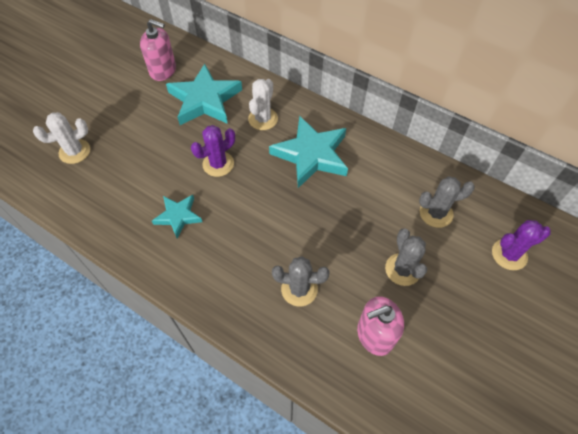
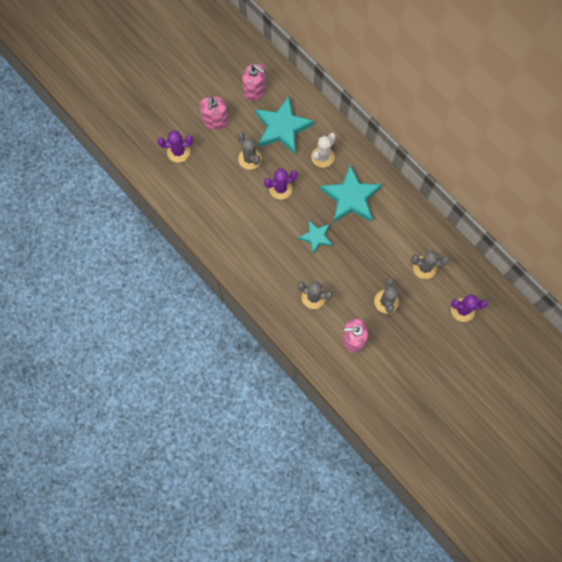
camera: 15 degrees right, 15 degrees up
(74, 151) = (178, 152): white cactus -> purple cactus
(119, 109) = (215, 120): none -> pink soap dispenser
(170, 140) = (249, 159): none -> grey cactus
(178, 216) = (244, 224): turquoise star -> turquoise star (316, 237)

